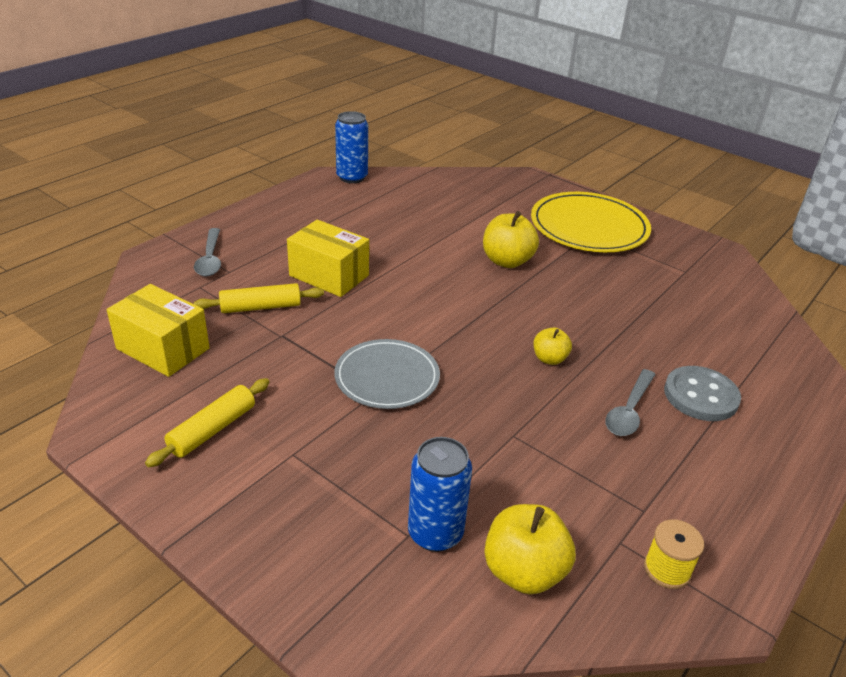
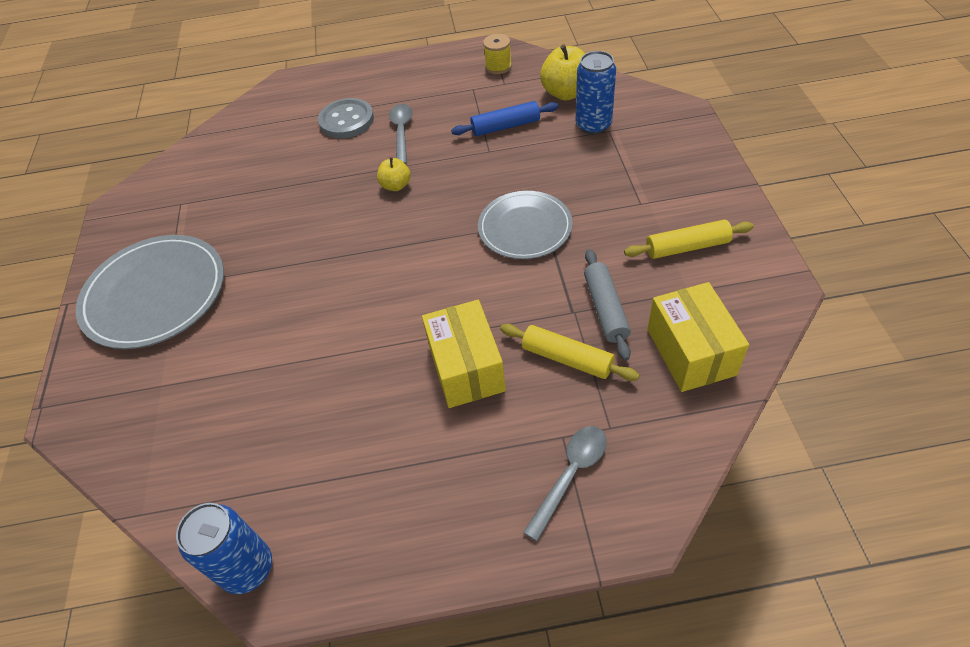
camera: 130 degrees left, 15 degrees up
(255, 348) = (605, 309): none -> grey rolling pin
(507, 261) = (289, 293): yellow apple -> none
(534, 475) = (505, 126): none -> blue rolling pin
(589, 227) = (155, 294): yellow plate -> grey plate
(629, 411) = (402, 132): grey spoon -> grey spoon turned 75 degrees counterclockwise

